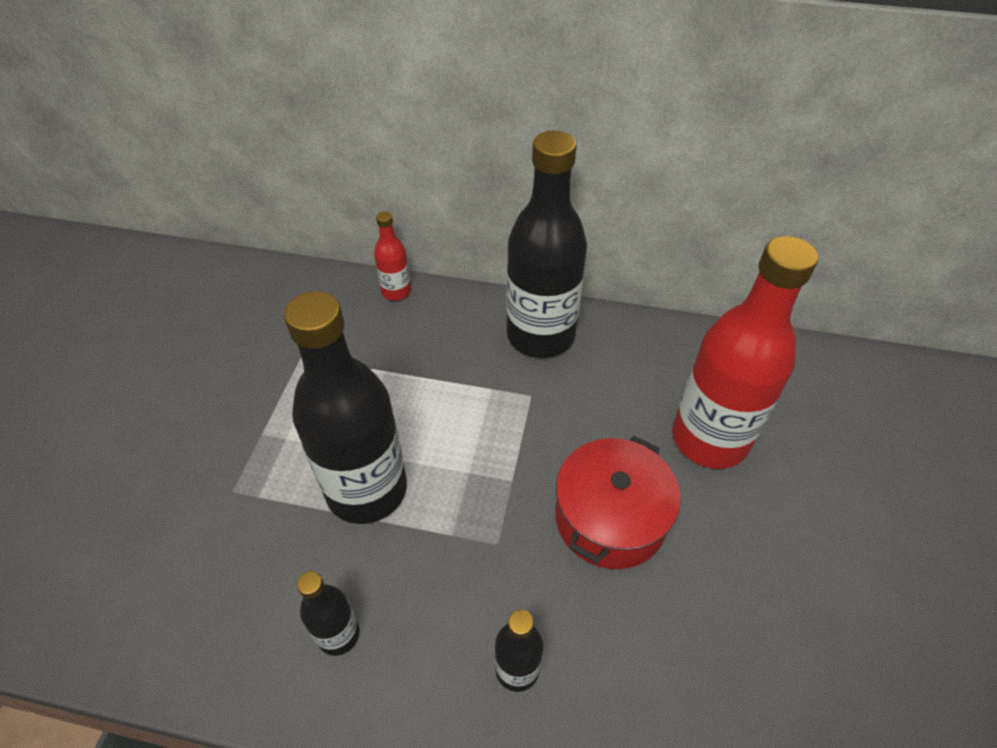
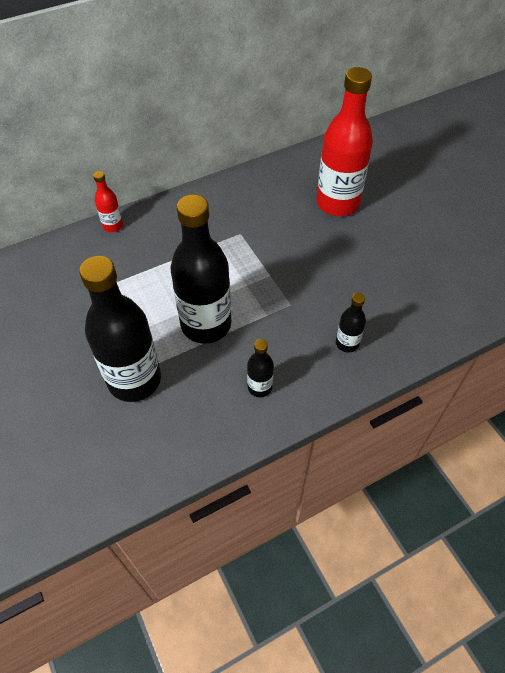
camera: 40 degrees left, 5 degrees up
(540, 335) = (216, 203): black bottle -> black bottle (134, 380)
(610, 518) = (327, 262): red pot -> none

